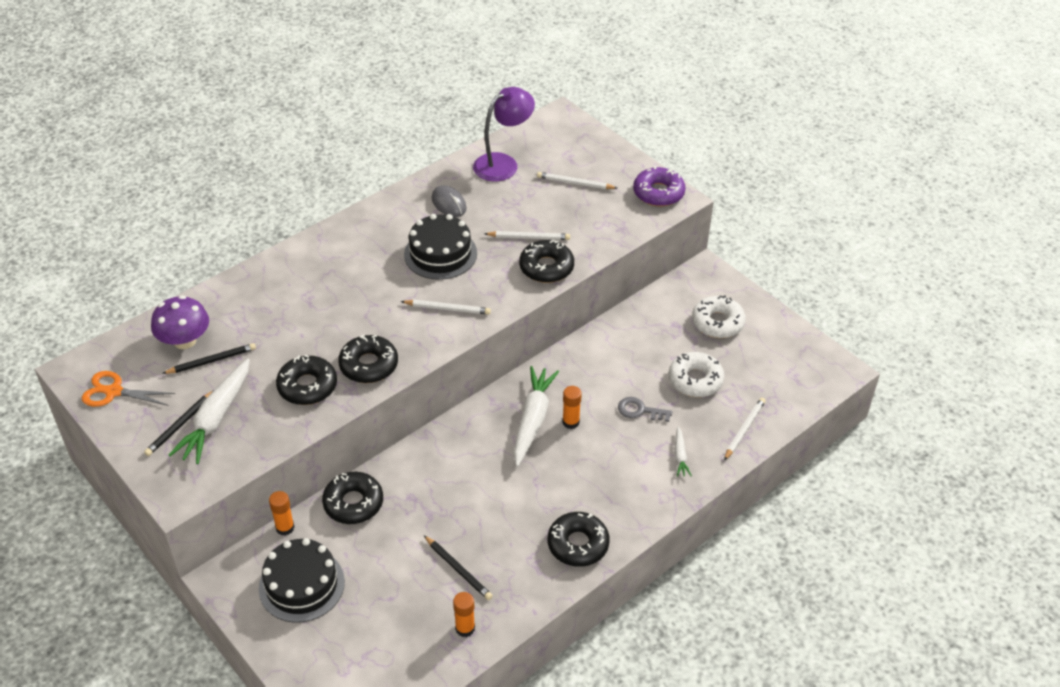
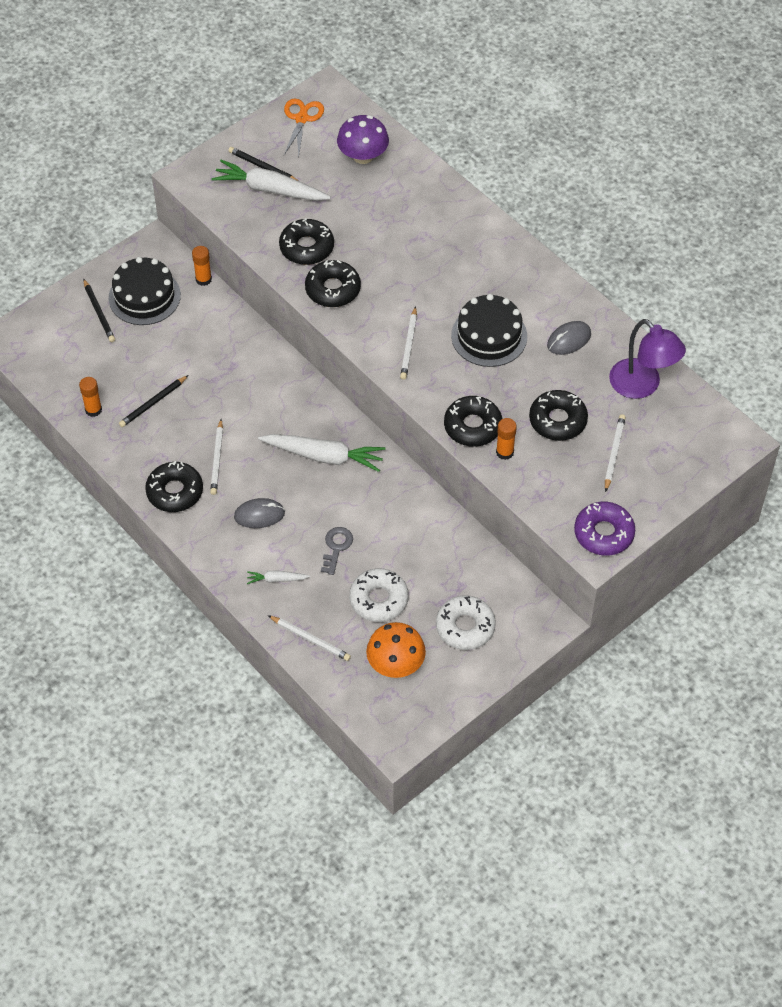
camera: 90 degrees right, 10 degrees up
(211, 361) = (338, 178): black pencil -> black pencil (99, 312)
(353, 503) = (228, 324): black donut -> black donut (557, 420)
(529, 237) = (519, 411): white pencil -> white pencil (217, 459)
(571, 422) = (321, 488): orange glue stick -> orange glue stick (504, 452)
(604, 471) = (259, 515): none -> grey mouse
(761, 369) = (395, 664): none -> orange mushroom

